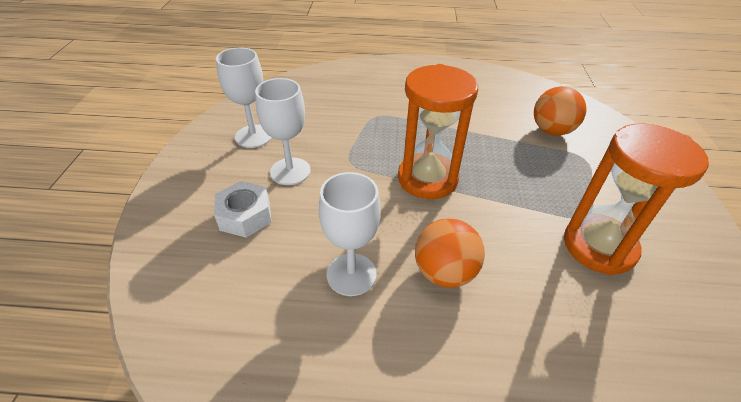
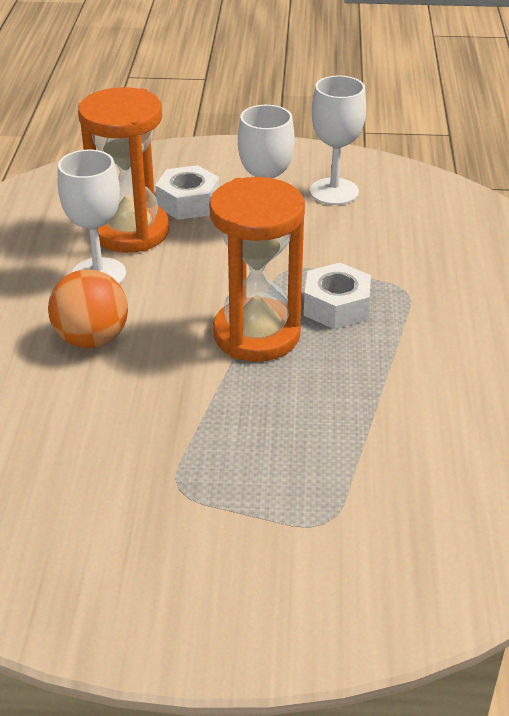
camera: 90 degrees right, 5 degrees down
(394, 143) = (336, 306): none -> white nut
(551, 131) = (404, 495): orange ball -> none
(599, 246) = (117, 486): orange hourglass -> orange hourglass (131, 232)

